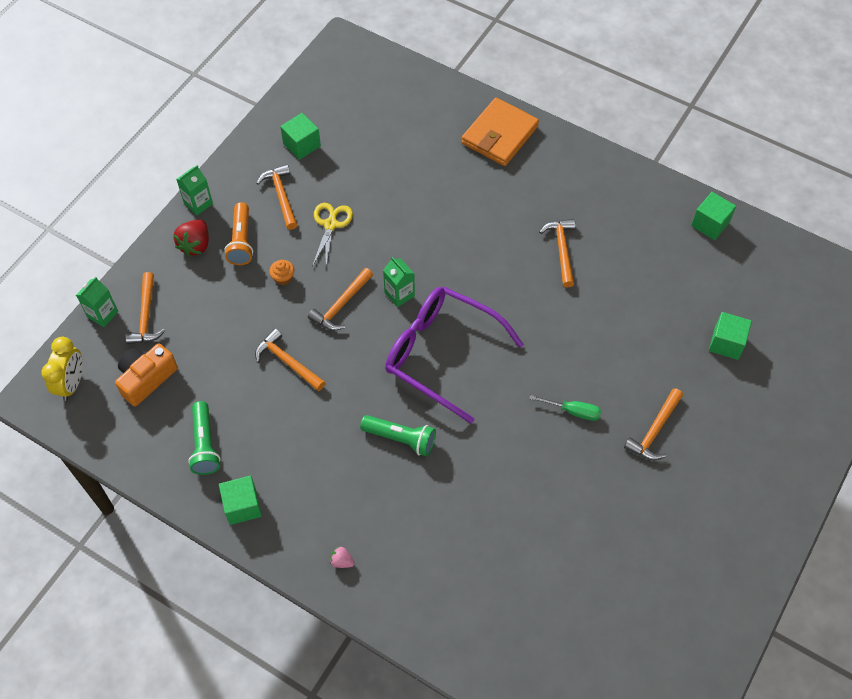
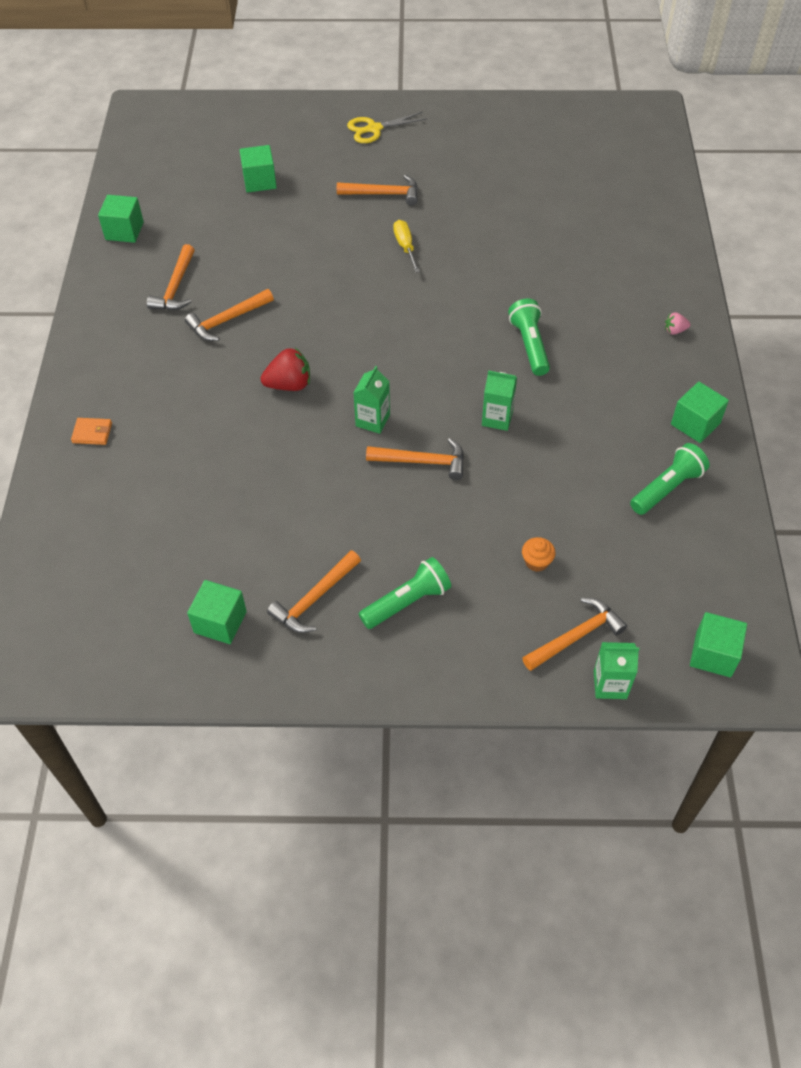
camera: 120 degrees left, 5 degrees down
(72, 383) = (713, 654): yellow clock -> green cube
(146, 379) = (646, 585): orange camera -> none
(195, 245) = (447, 647): red strawberry -> red strawberry (289, 385)
(198, 203) = (385, 683): green carton -> green carton (497, 418)
(241, 241) = (407, 602): orange flashlight -> green flashlight
(283, 278) = (427, 532): orange cupcake -> orange cupcake (536, 562)
(287, 362) = (524, 471): orange hammer -> orange hammer (176, 287)
(330, 224) = (324, 526): yellow scissors -> yellow scissors (374, 129)
(342, 561) = (675, 330): pink strawberry -> pink strawberry turned 90 degrees clockwise
(442, 354) = (417, 356): purple glasses -> none
(499, 135) = (92, 433): orange wallet -> orange wallet, size x0.41
(573, 411) = (405, 246): green screwdriver -> yellow screwdriver

